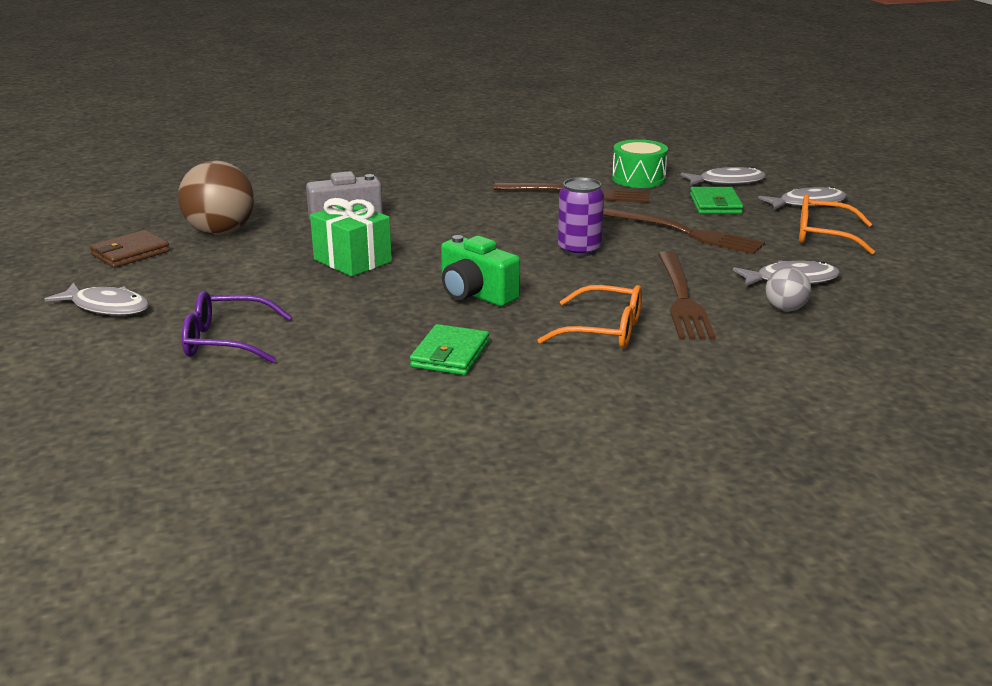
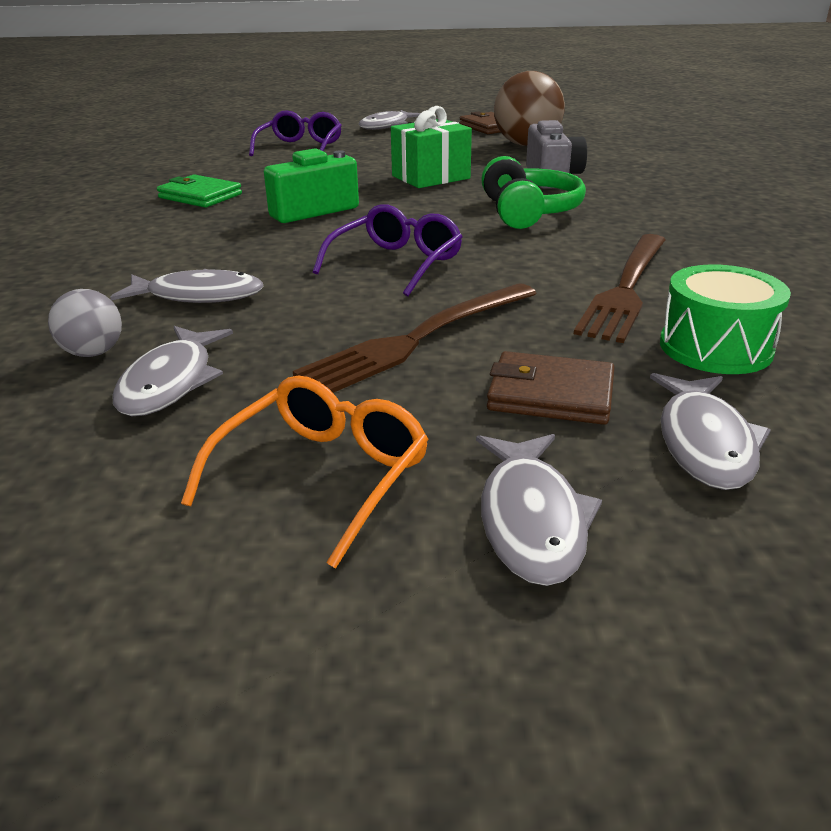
camera: 105 degrees right, 5 degrees up
(445, 221) = (528, 212): none -> green headphones
(579, 249) = (396, 263): purple can -> purple glasses
(604, 331) = (170, 249): orange glasses -> none
(682, 298) = (198, 296): brown fork -> grey fish
(715, 204) = (550, 395): green wallet -> brown wallet

